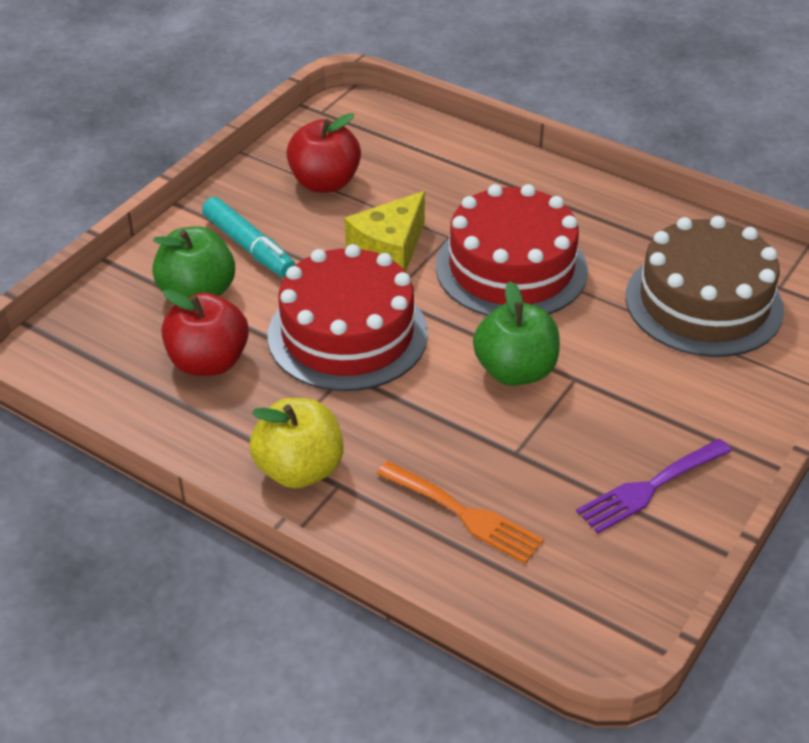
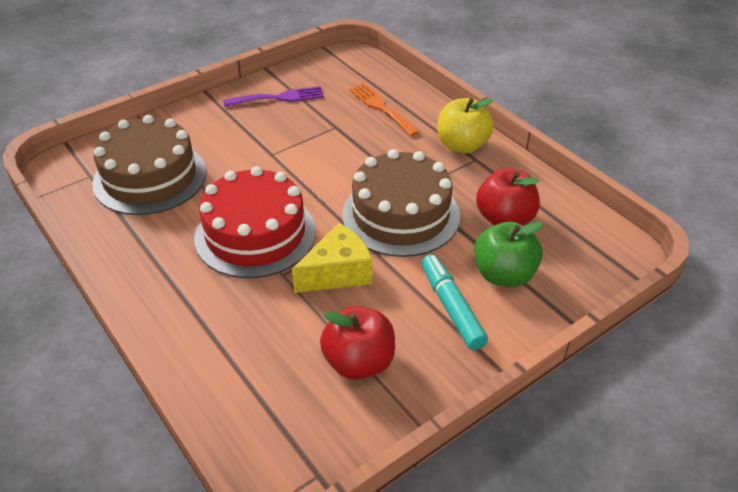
camera: 160 degrees left, 0 degrees up
(347, 334) = (401, 215): red cake -> brown cake
(515, 371) = (305, 166): green apple -> none

